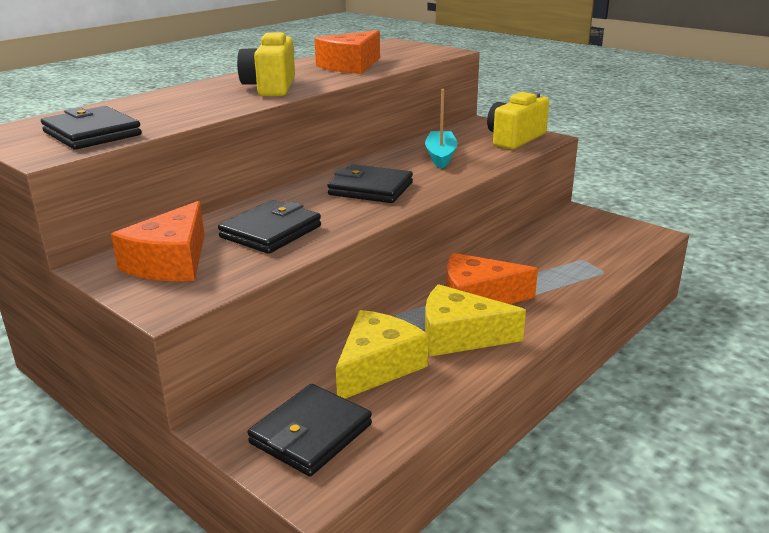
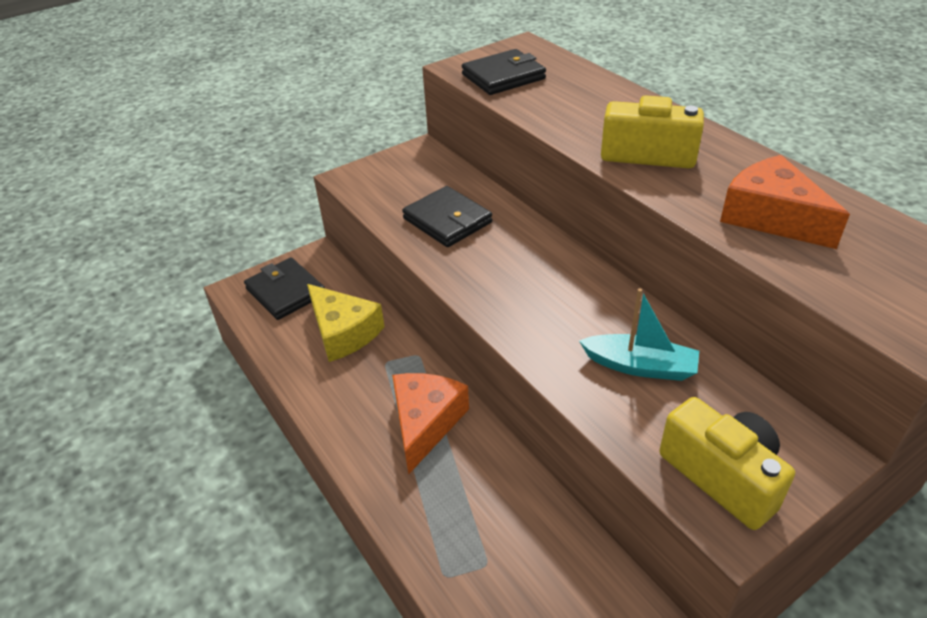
camera: 105 degrees right, 15 degrees up
(171, 262) = (413, 176): orange cheese -> none
(370, 189) = (534, 288): black wallet -> none
(459, 336) = (362, 392): yellow cheese -> none

